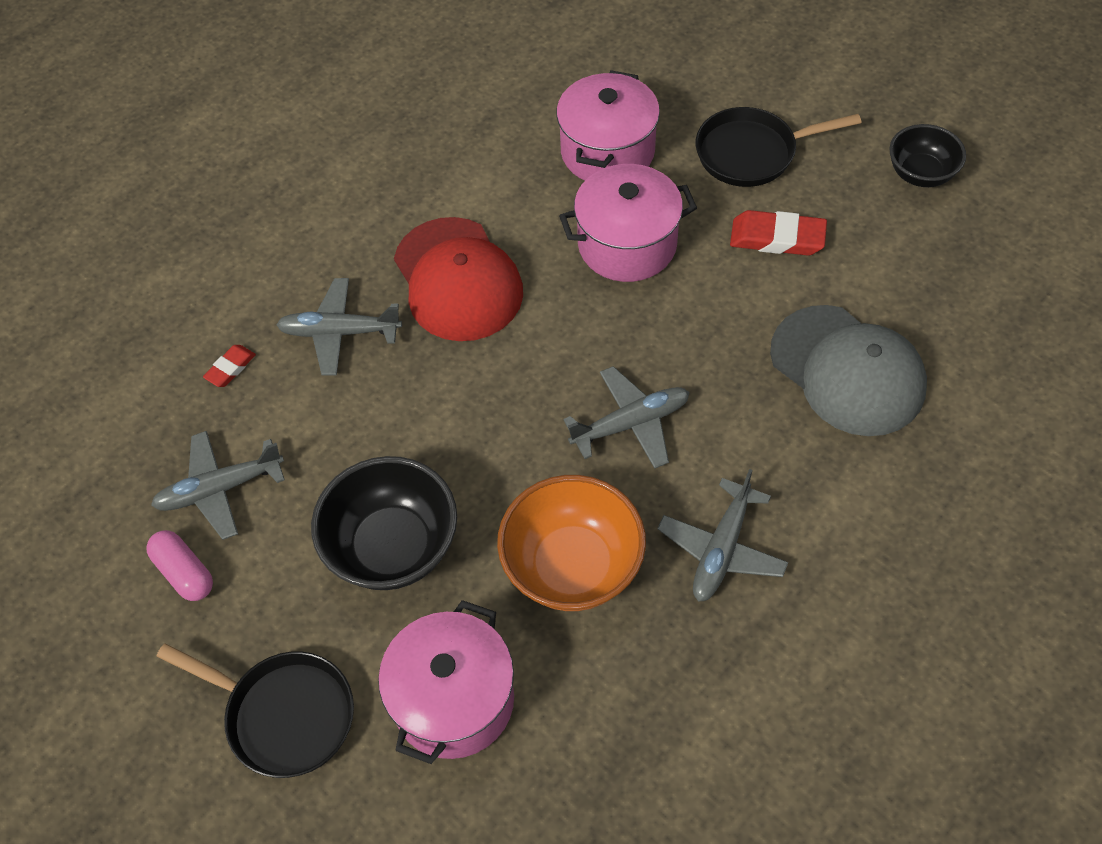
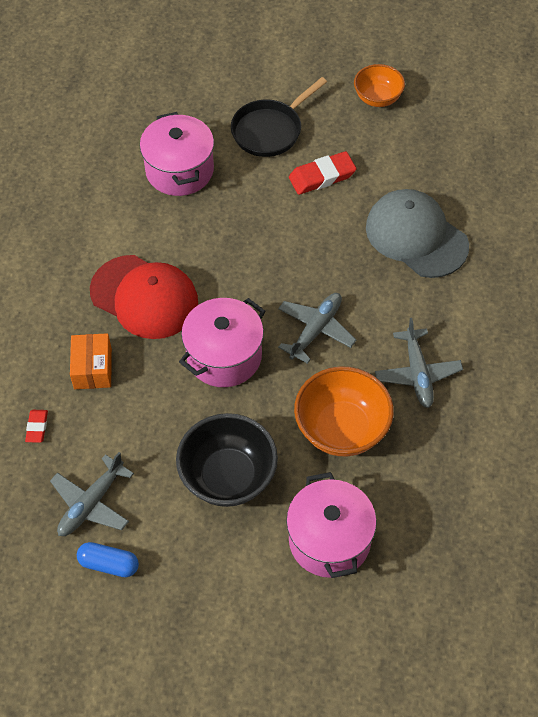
camera: 35 degrees left, 0 degrees up
(184, 572) = (109, 564): pink capsule -> blue capsule
(284, 715) = (237, 606): black pan -> none
(339, 333) = (92, 368): grey plane -> orange box
(627, 244) = (235, 223): pink pot -> pink pot (224, 356)
(847, 371) = (416, 236): grey cap -> grey cap turned 150 degrees counterclockwise
(920, 174) = (378, 98): black bowl -> orange bowl

